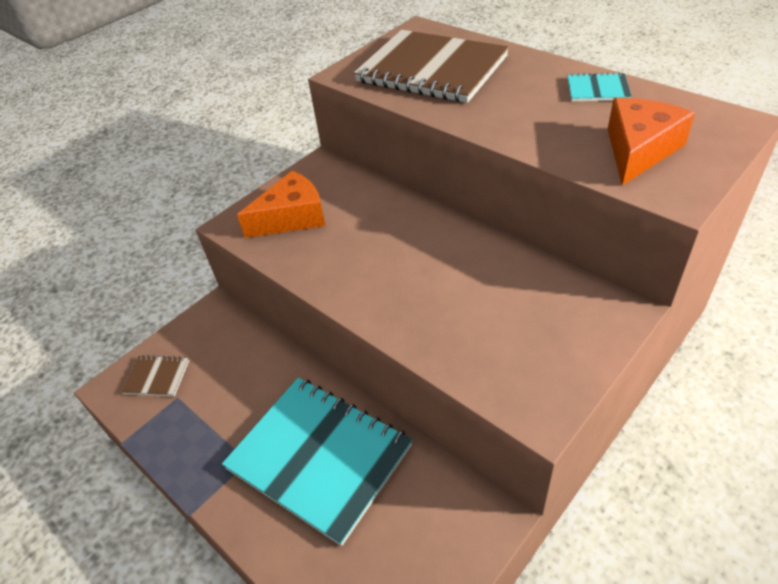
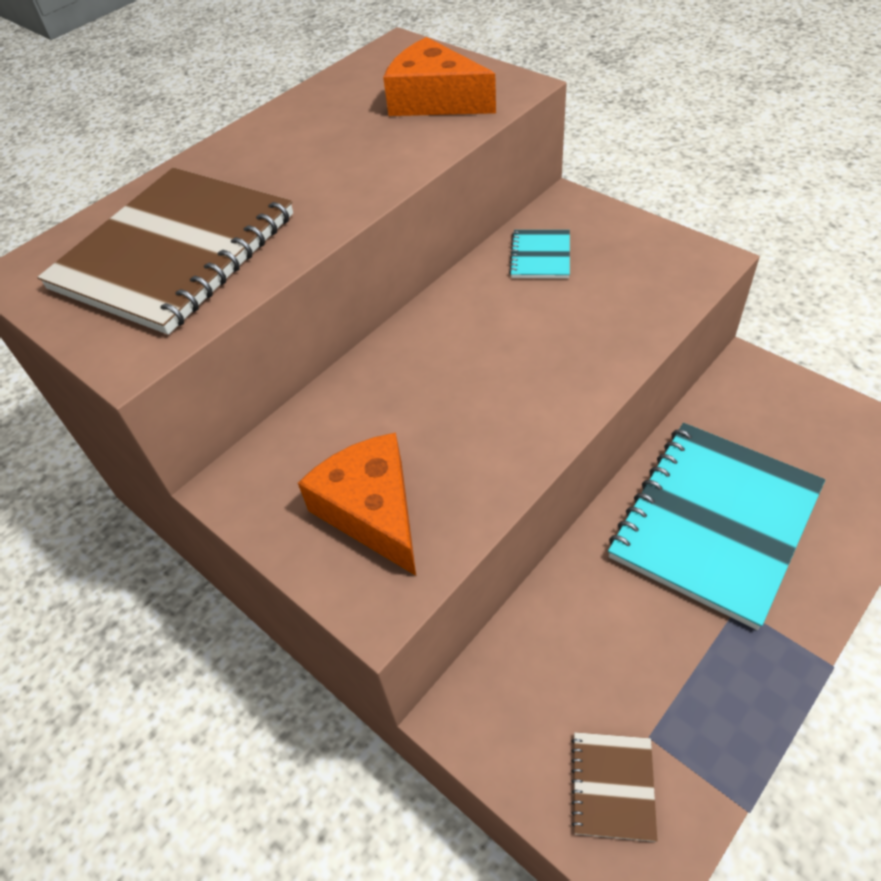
camera: 90 degrees left, 5 degrees up
(597, 89) = (301, 118): turquoise notebook -> turquoise notebook (540, 256)

